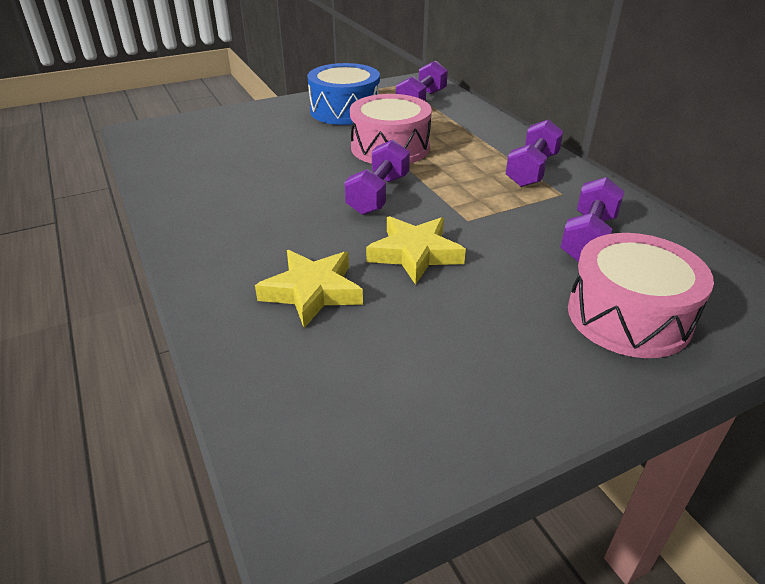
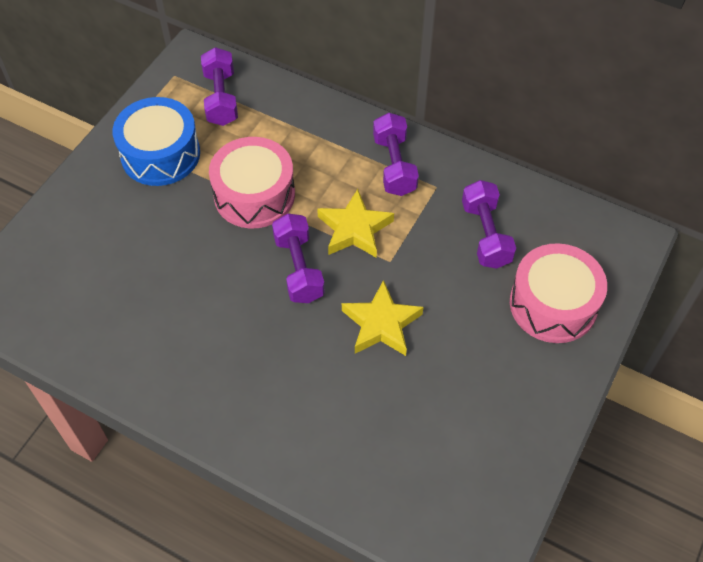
camera: 35 degrees left, 20 degrees up
(312, 292) = (343, 407): yellow star -> yellow star (354, 229)

